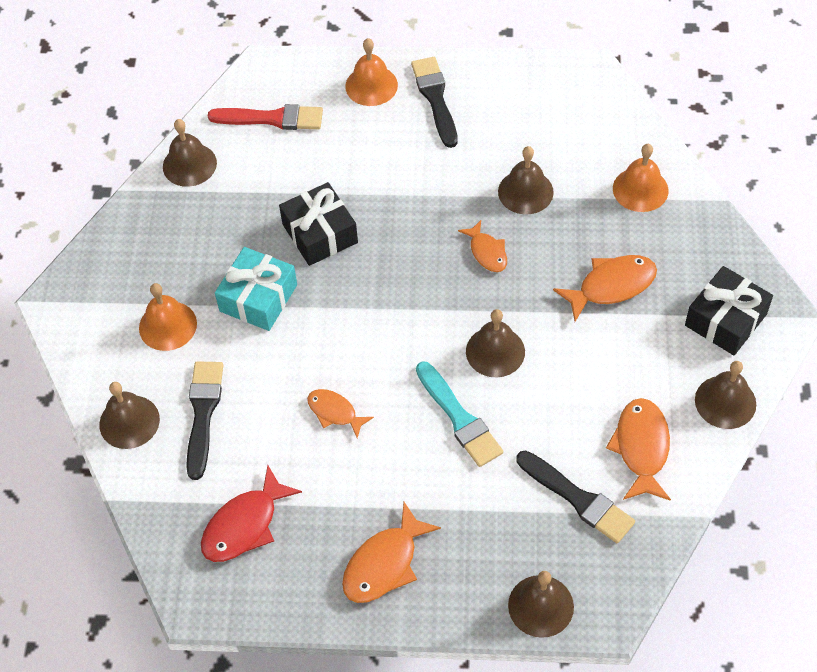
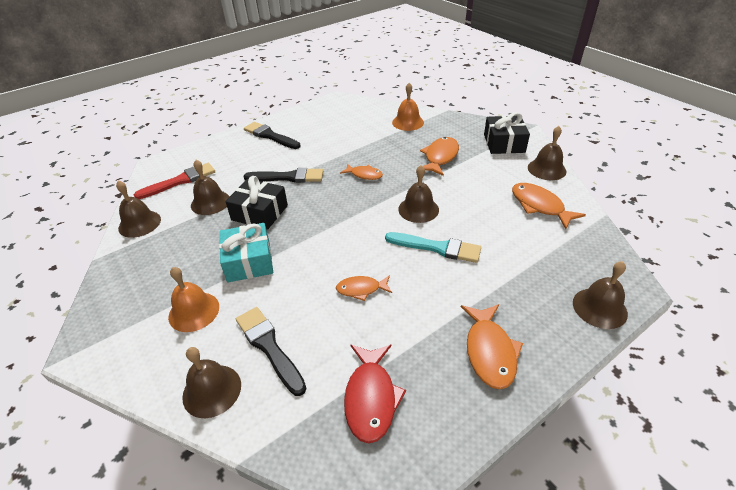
camera: 40 degrees left, 15 degrees down
(371, 85) = (229, 145): orange bell -> none
(525, 192) = (356, 146): brown bell -> brown bell (210, 202)
(578, 499) = (543, 244): black brush -> black brush (288, 177)

